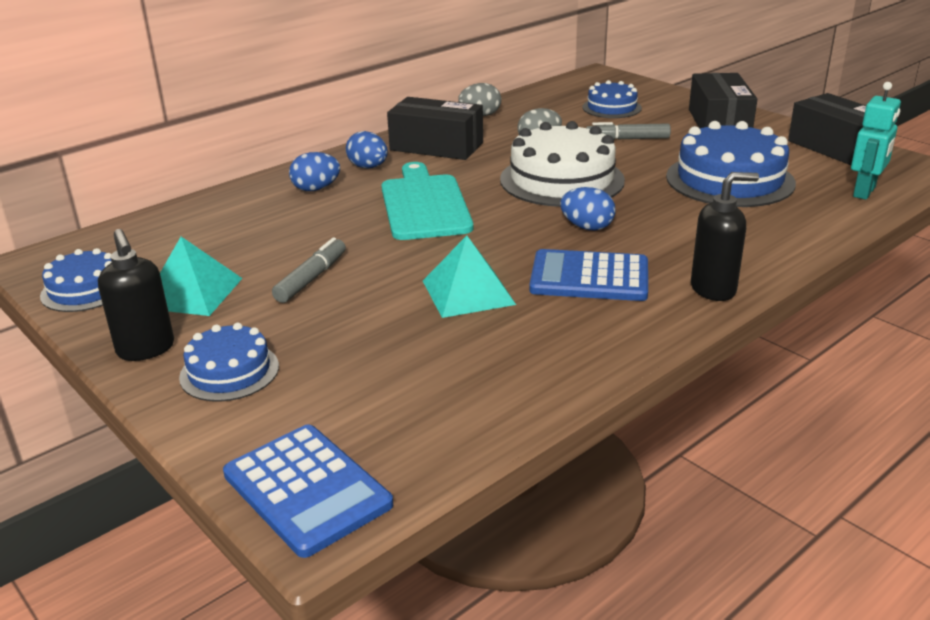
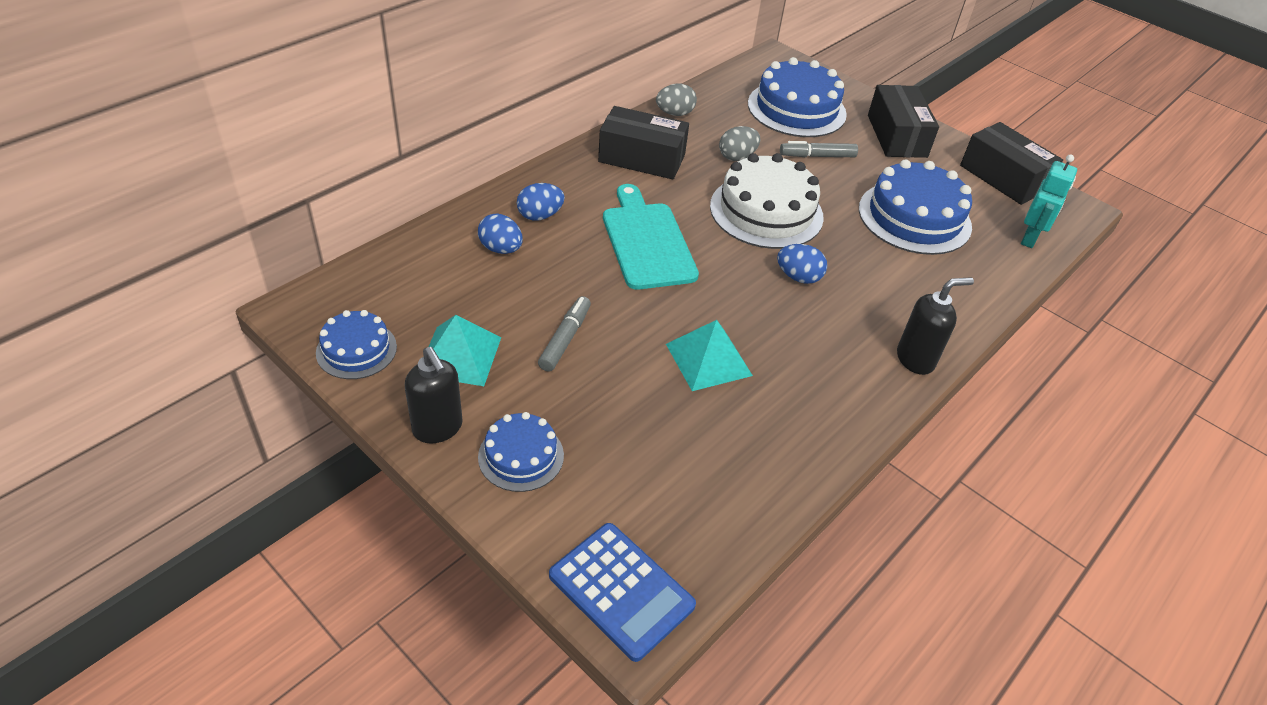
camera: 10 degrees left, 15 degrees up
(368, 167) = (583, 186): blue egg -> blue egg (501, 249)
(589, 277) = (810, 342): blue calculator -> none
(611, 108) = (796, 109): blue cake -> blue cake, size x1.78

